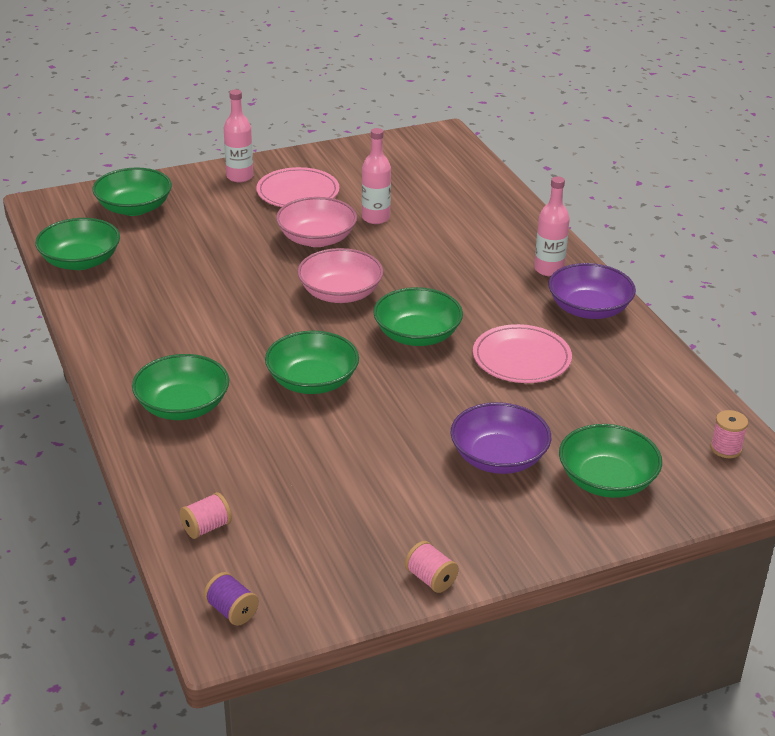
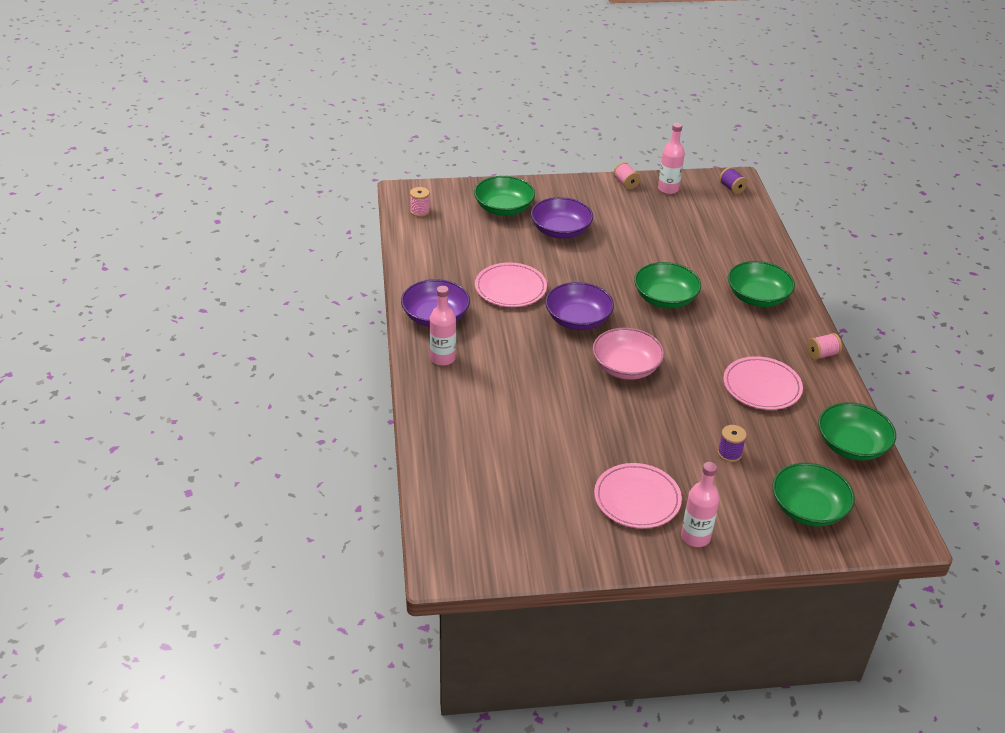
camera: 165 degrees left, 5 degrees up
(178, 299) = (762, 386): none -> pink plate
(206, 527) = (743, 225): pink spool -> pink spool (822, 354)
(212, 236) = (729, 453): none -> purple spool
(317, 239) = (632, 431): pink bowl -> none
(375, 218) = (569, 447): pink bottle -> pink bottle (668, 189)
(417, 335) = (578, 319): green bowl -> purple bowl

